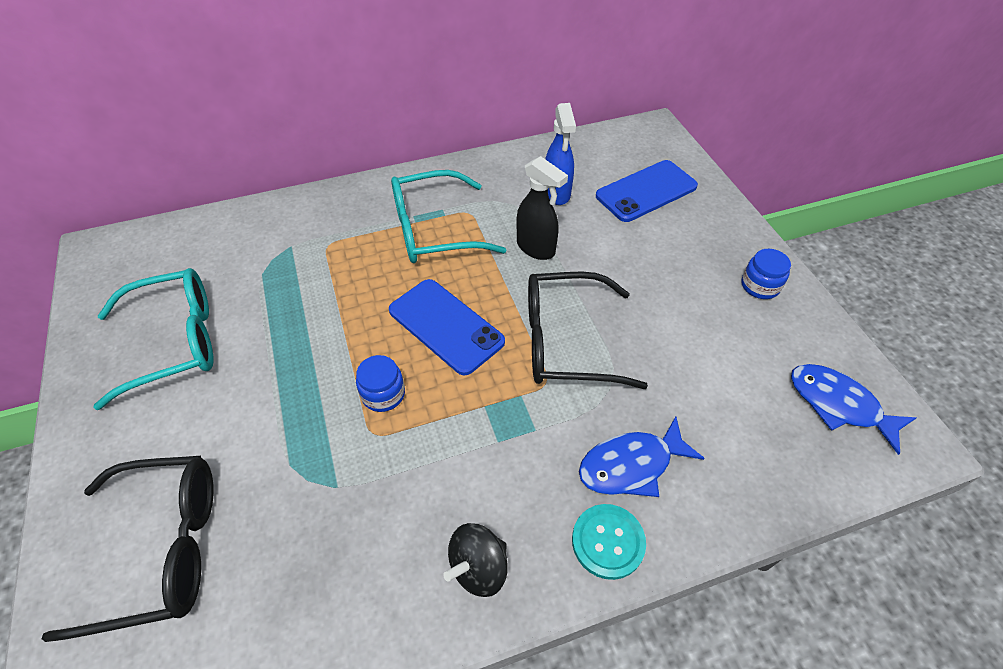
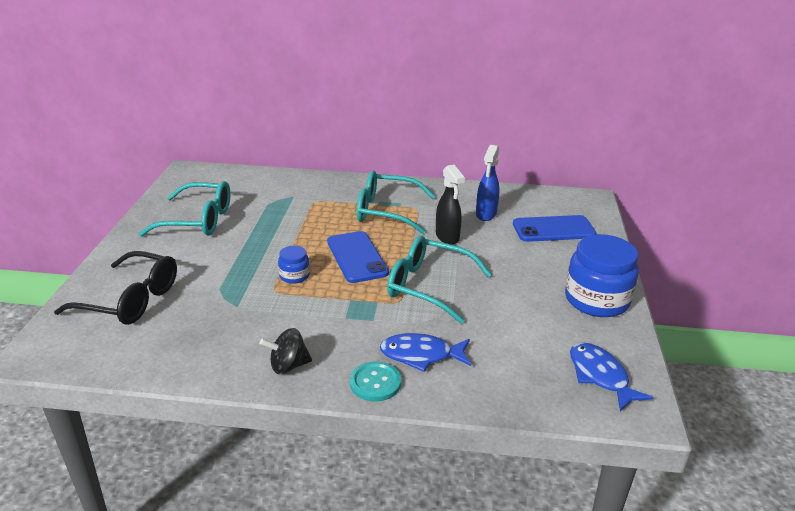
camera: 25 degrees right, 20 degrees down
(566, 341) = (428, 286): black glasses -> turquoise glasses
(760, 286) = (596, 300): blue jar -> blue jar, size x2.07

